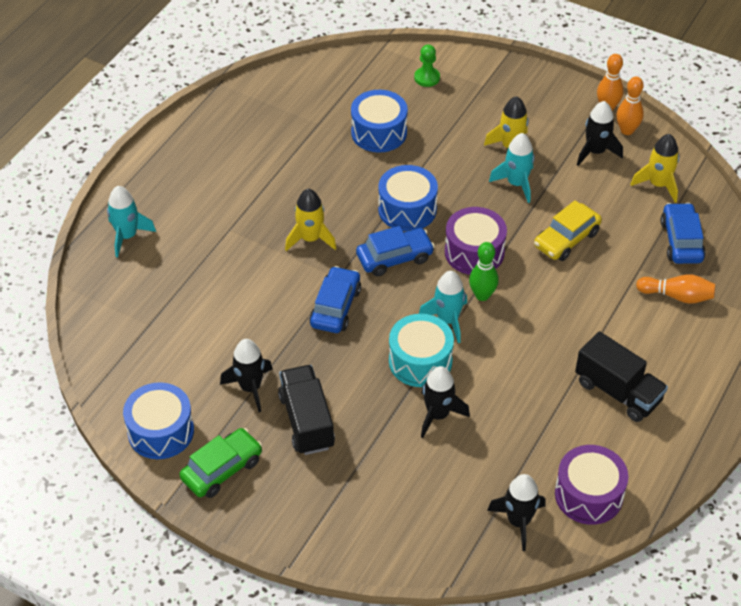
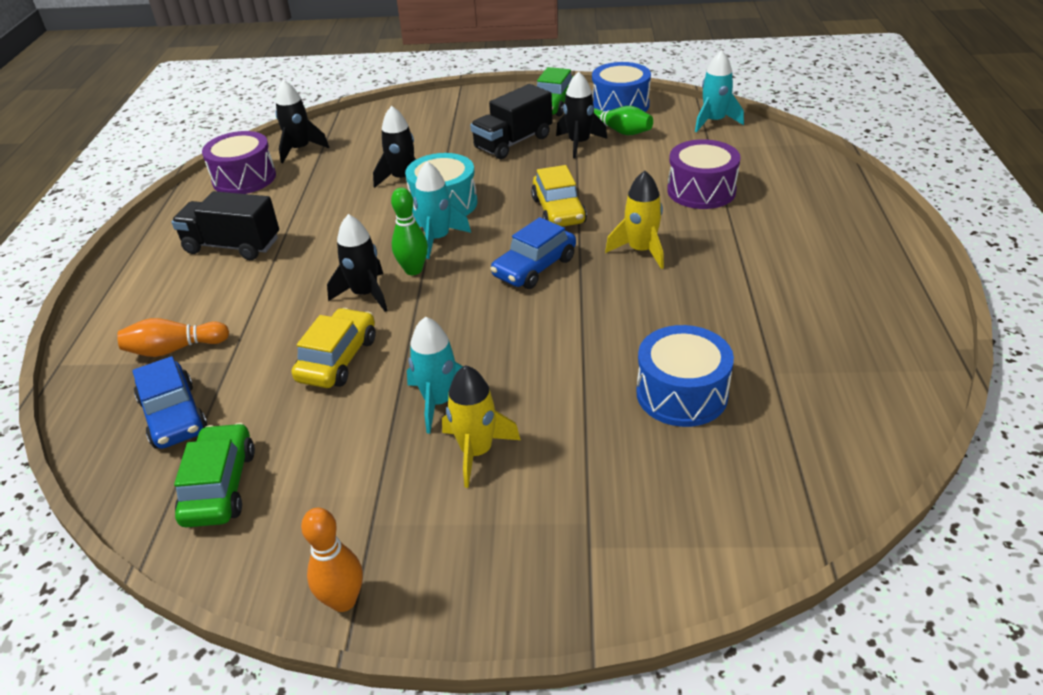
camera: 155 degrees right, 10 degrees down
(127, 236) = (820, 189): turquoise rocket -> turquoise rocket (714, 122)
(200, 388) = (619, 131): none -> green bowling pin
(306, 421) = (513, 142): black truck -> black truck turned 90 degrees clockwise
(335, 307) = (558, 211): blue car -> yellow car
(407, 209) = (560, 317): blue drum -> none
(427, 78) = (693, 517): green pawn -> none
(474, 252) = (447, 304): purple drum -> purple drum (701, 191)
(595, 152) = (337, 500): black rocket -> black rocket (365, 294)
(627, 130) = (293, 565): orange bowling pin -> none
(658, 184) = (220, 486): yellow rocket -> green car

